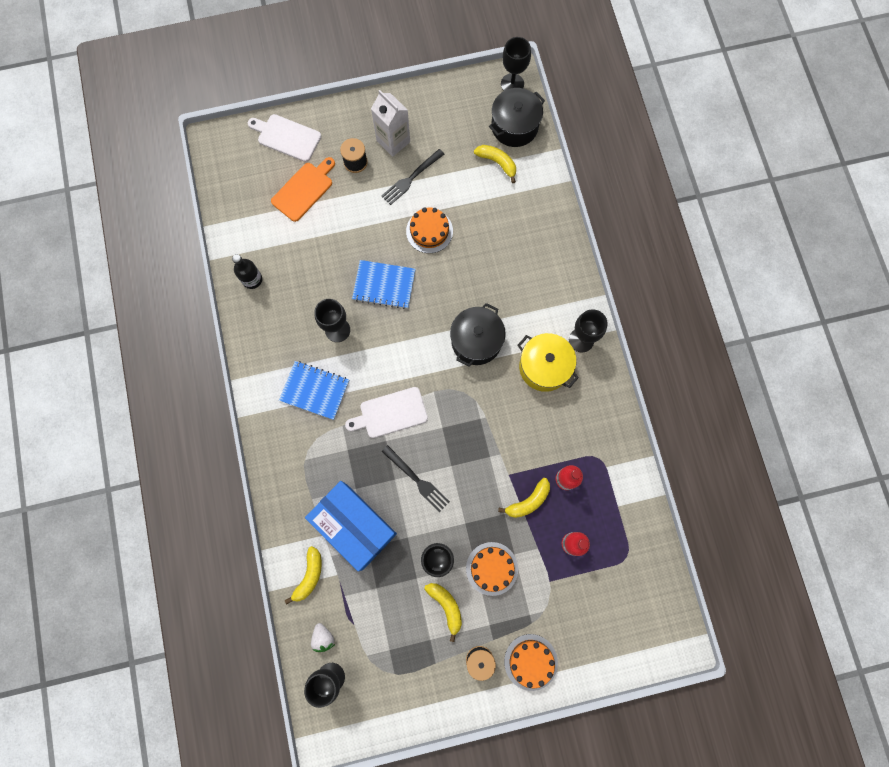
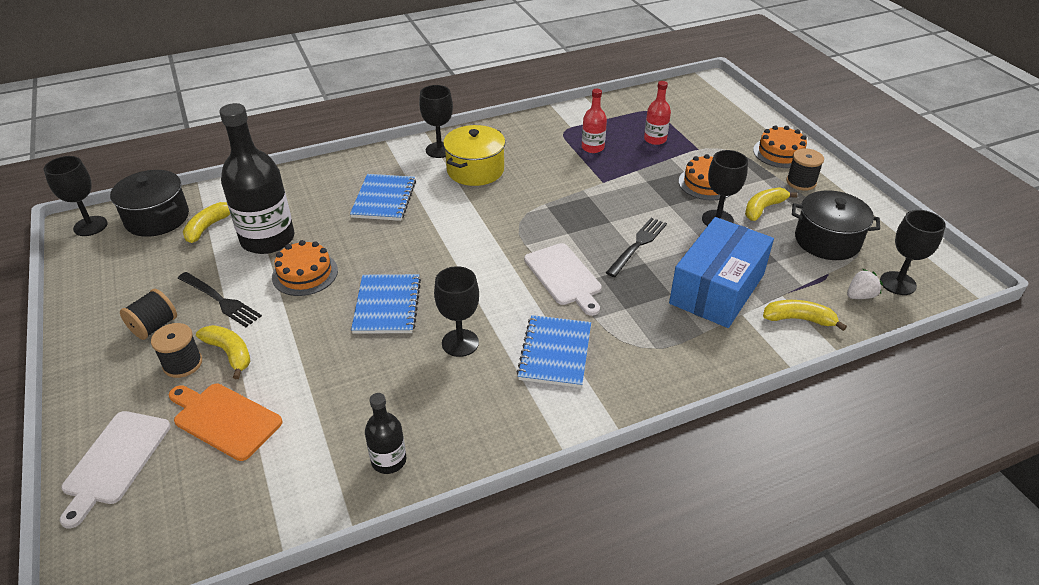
camera: 100 degrees left, 35 degrees down
(393, 141) = (154, 327): white carton -> black spool
(474, 204) = (268, 239): none -> black bottle
(476, 341) = (454, 219): black pot -> black pot (827, 241)
(513, 289) = (384, 199): none -> blue notebook
(528, 501) = (626, 167): yellow banana -> yellow banana (230, 353)

